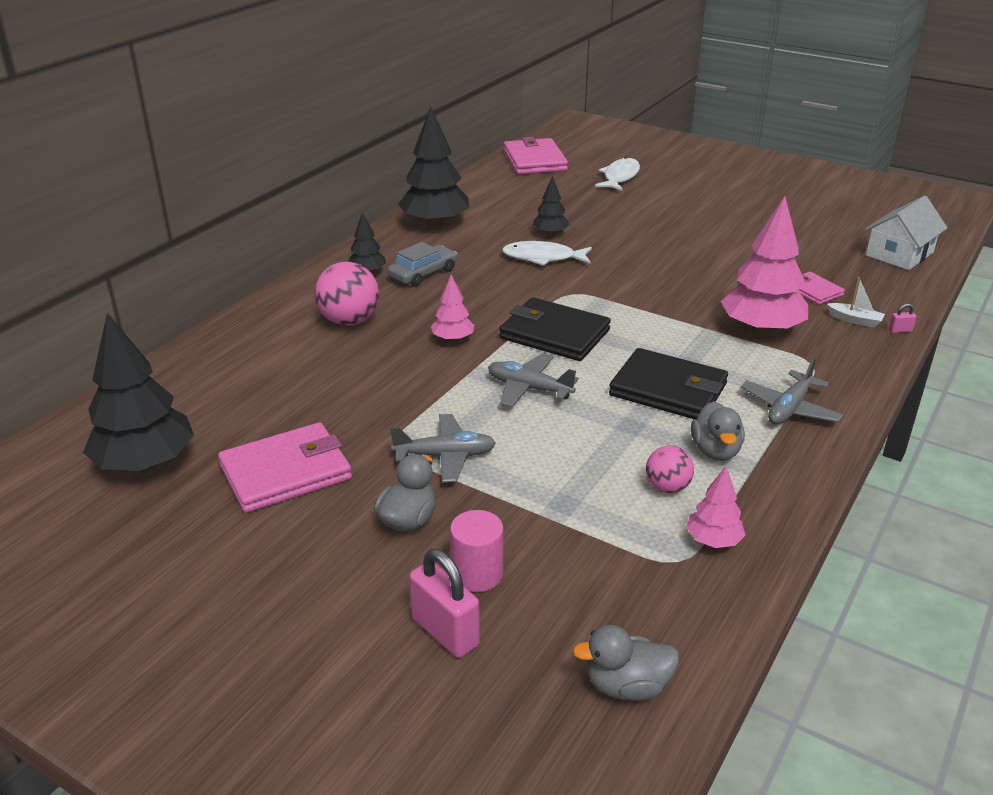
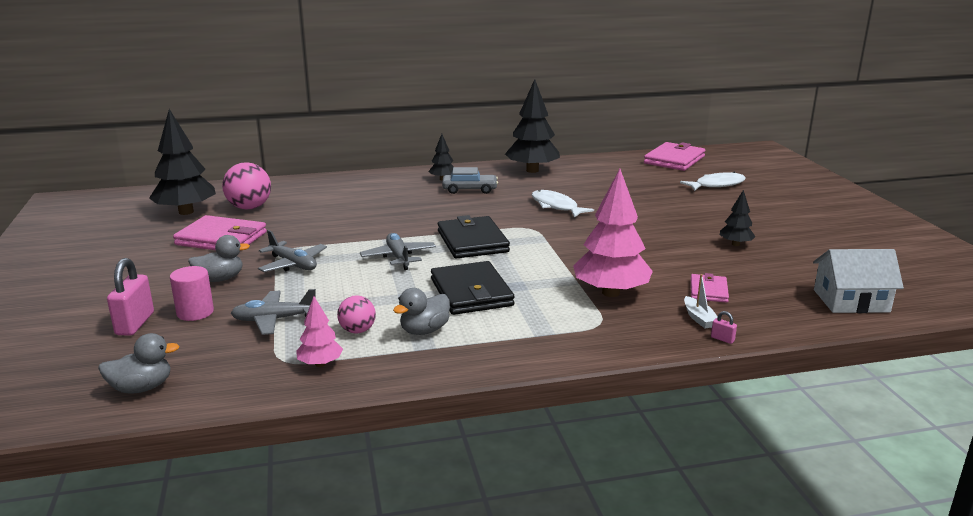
camera: 45 degrees right, 10 degrees down
(349, 321) = (384, 195): pink ball -> pink ball (249, 207)
(453, 339) = (414, 222): pink tree -> none
(550, 233) = (591, 197): black tree -> black tree (735, 244)
(627, 686) = (142, 388): grey duck -> grey duck turned 120 degrees clockwise
(789, 408) = (523, 336): grey plane -> grey plane (274, 319)

